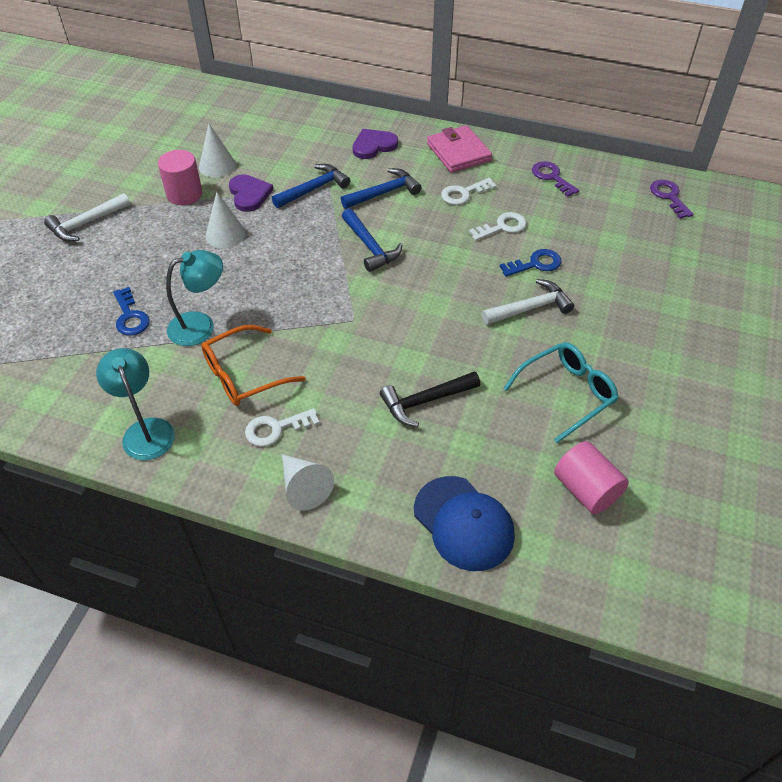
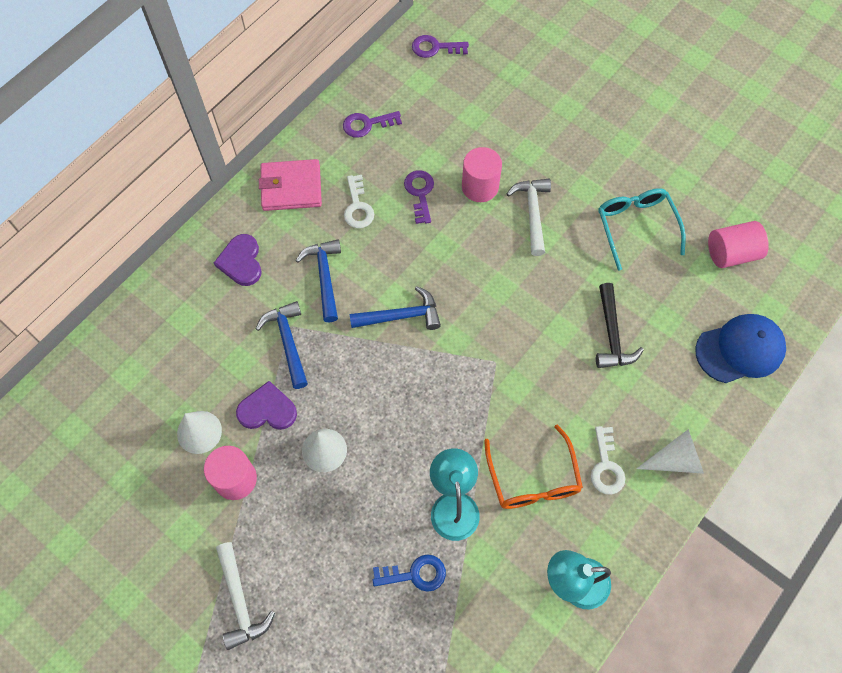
camera: 70 degrees left, 15 degrees up
(502, 227) = (420, 193): white key -> purple key
(535, 264) = (480, 187): blue key -> pink cylinder

